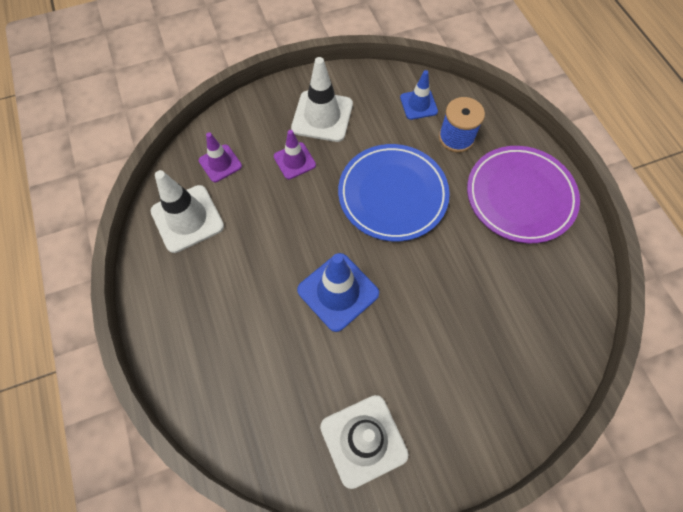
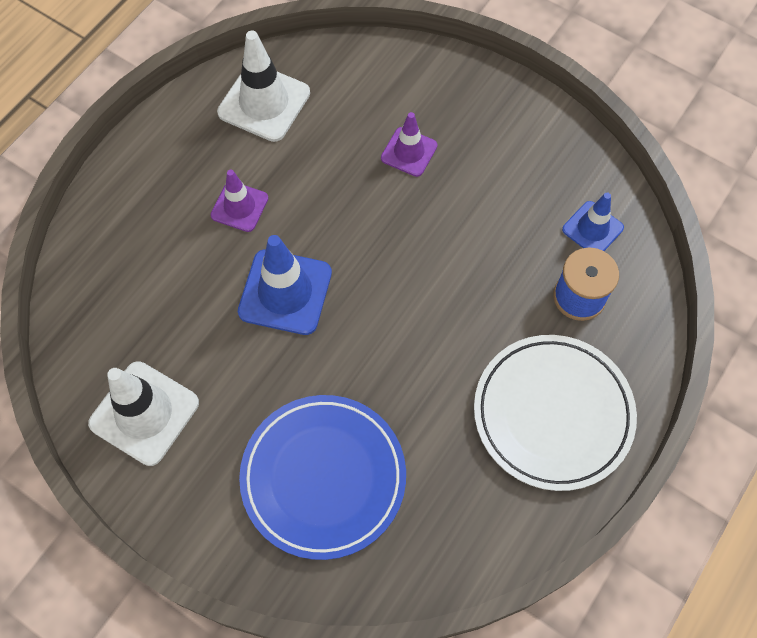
camera: 55 degrees right, 0 degrees up
(220, 163) = (349, 87): purple traffic cone -> purple traffic cone (239, 207)
(322, 116) = (489, 141): white traffic cone -> none
(392, 195) = (444, 274): blue plate -> blue plate (323, 477)
(520, 196) = (552, 414): purple plate -> white plate

